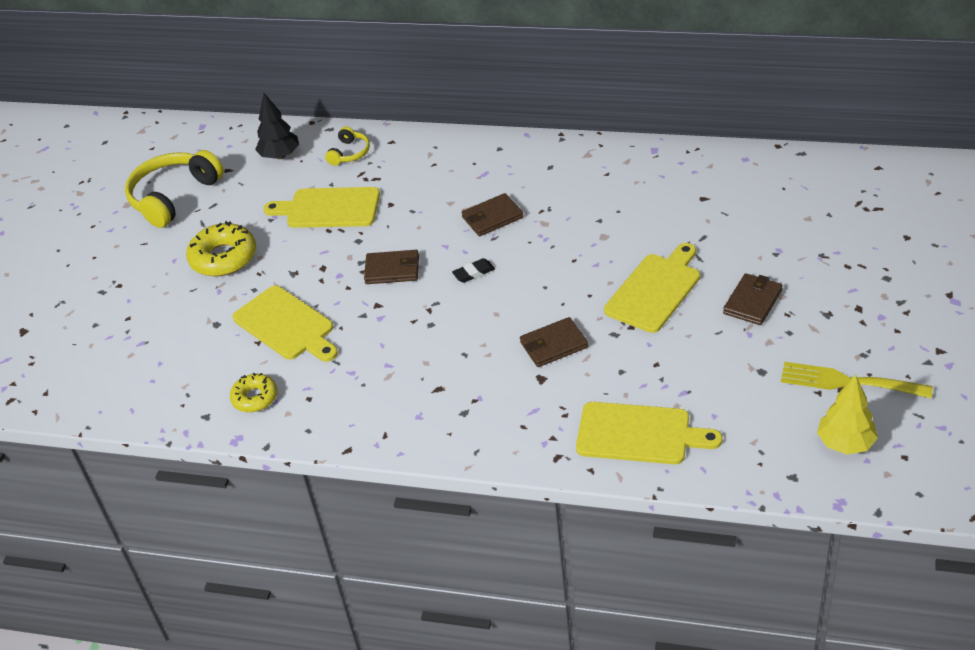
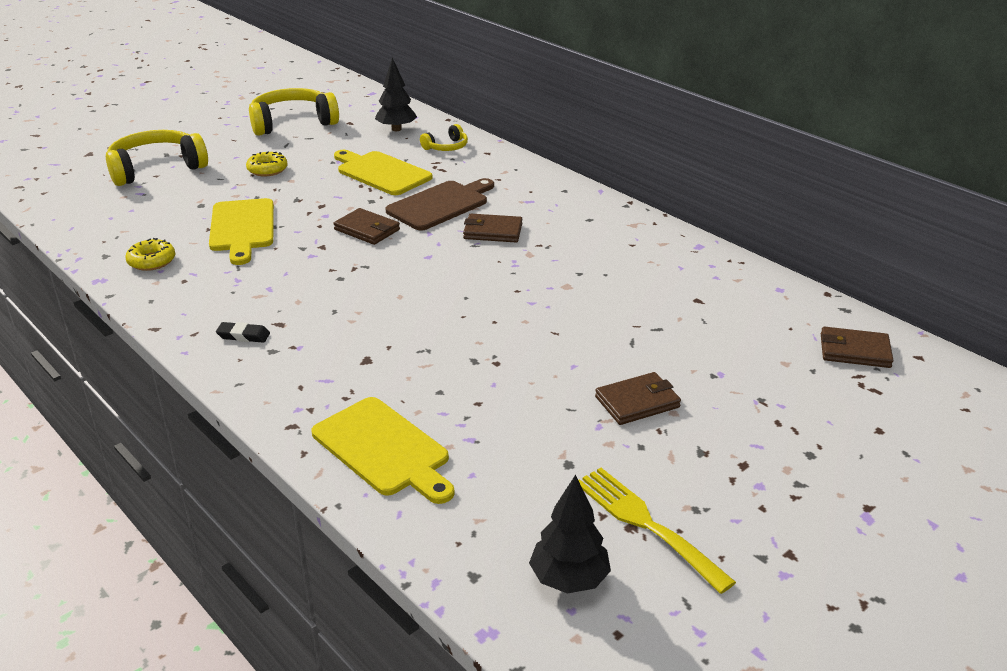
camera: 30 degrees right, 10 degrees down
(116, 311) = (156, 168): none -> yellow headphones
(223, 258) = (267, 170): yellow donut -> yellow donut, size x0.61
(419, 214) = (440, 204): none -> brown cutting board
(473, 273) = (423, 260): black eraser -> black eraser (243, 336)
(553, 345) = (412, 341): brown wallet -> brown wallet (854, 351)
(655, 290) = (556, 346): yellow cutting board -> none
(845, 443) = (569, 579): yellow tree -> black tree

